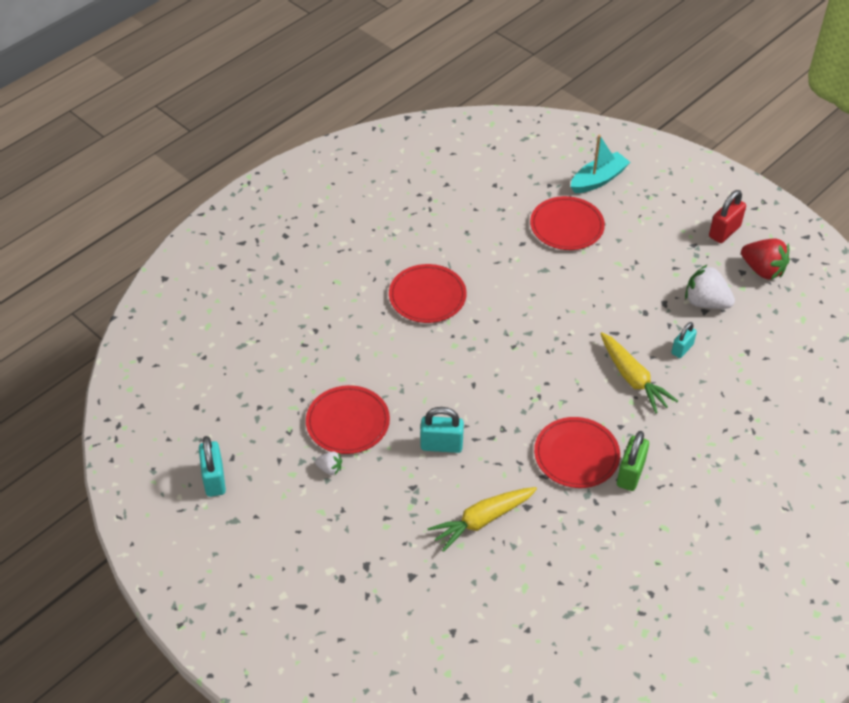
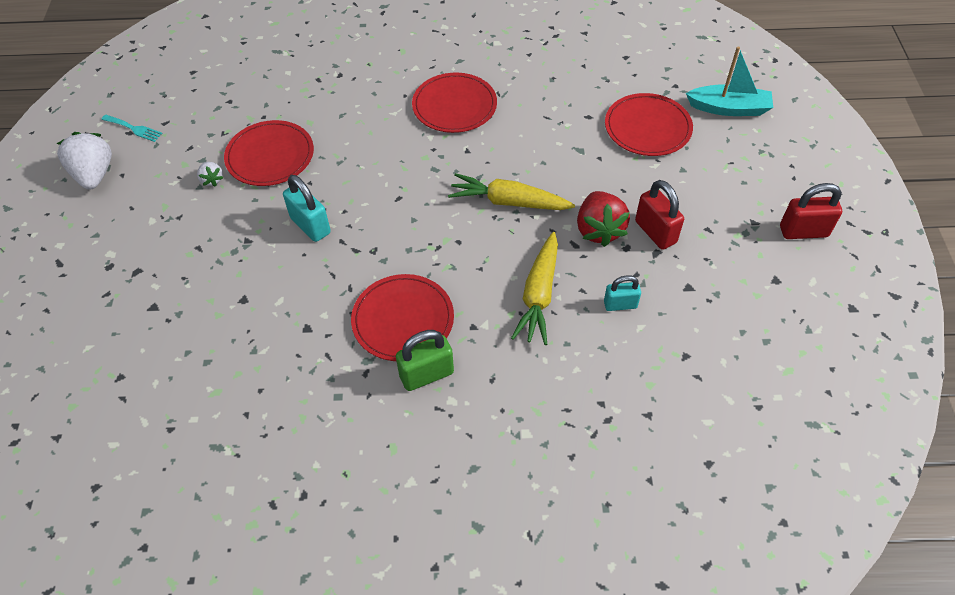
camera: 45 degrees right, 5 degrees up
(214, 479) = (134, 128): turquoise padlock -> turquoise fork
(482, 520) = (259, 309): yellow carrot -> yellow carrot (509, 202)
(649, 291) = (655, 232): none -> red padlock
(705, 302) = (699, 280): white strawberry -> white strawberry (94, 174)
(762, 270) = (801, 293): red strawberry -> red strawberry (599, 230)

